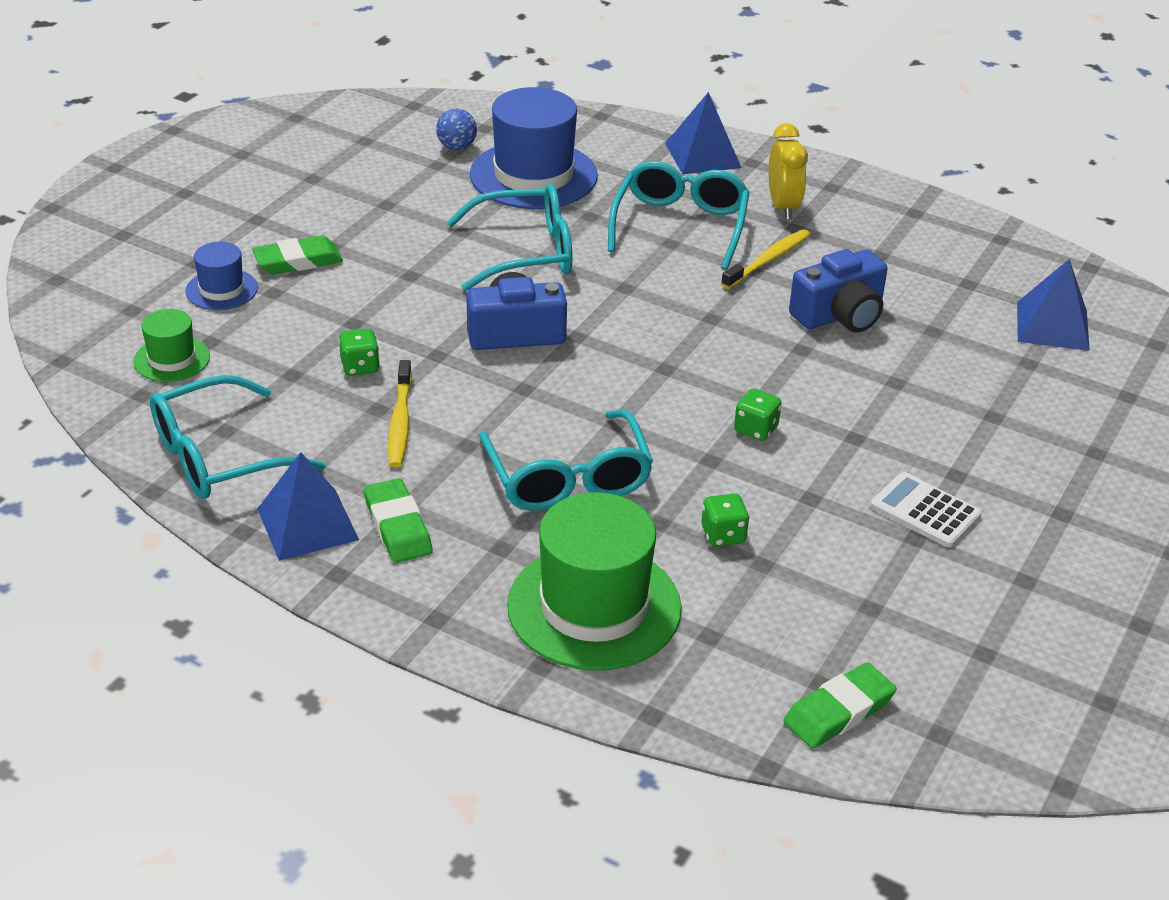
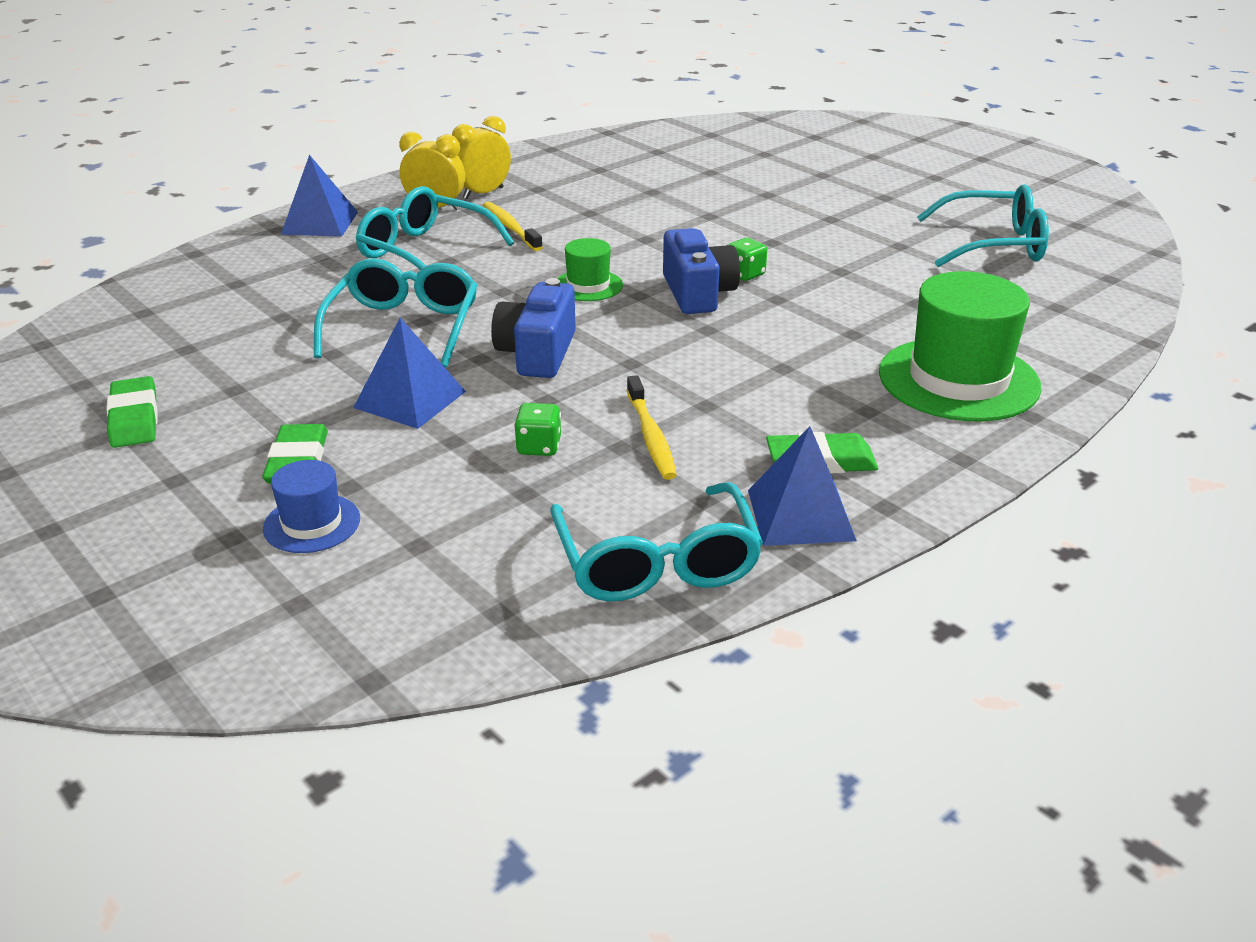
camera: 70 degrees left, 5 degrees down
(172, 359) = (436, 579): green hat -> green hat (588, 285)
(400, 422) = (651, 436): yellow toothbrush -> yellow toothbrush turned 60 degrees clockwise
(456, 147) = (164, 333): blue ball -> none
(533, 175) = (267, 302): blue hat -> none
(568, 478) = (778, 363): turquoise glasses -> turquoise glasses (994, 244)
(723, 535) = (877, 311): green dice -> none
(838, 711) = (1088, 306): green eraser -> green eraser (134, 418)
(840, 225) = (483, 193): none -> yellow clock
(840, 315) = (609, 217): blue camera -> blue camera (698, 293)
(925, 511) = (869, 236): white calculator -> none
(1052, 326) = (671, 156): blue pyramid -> blue pyramid (410, 399)

